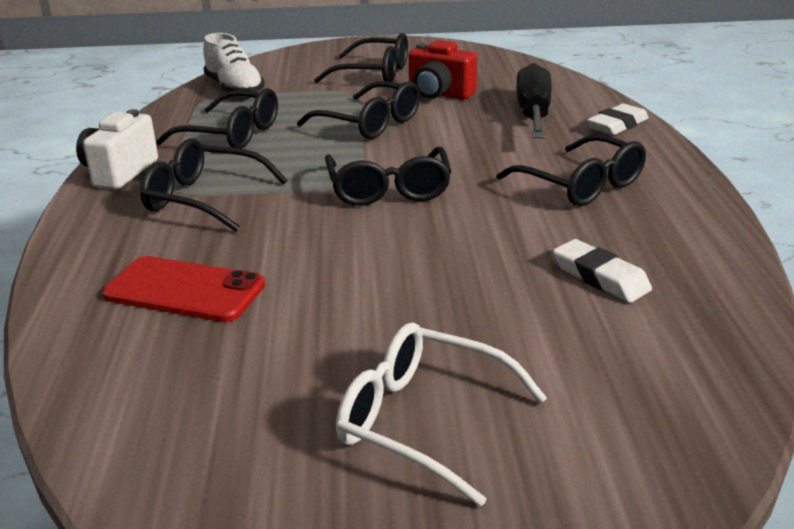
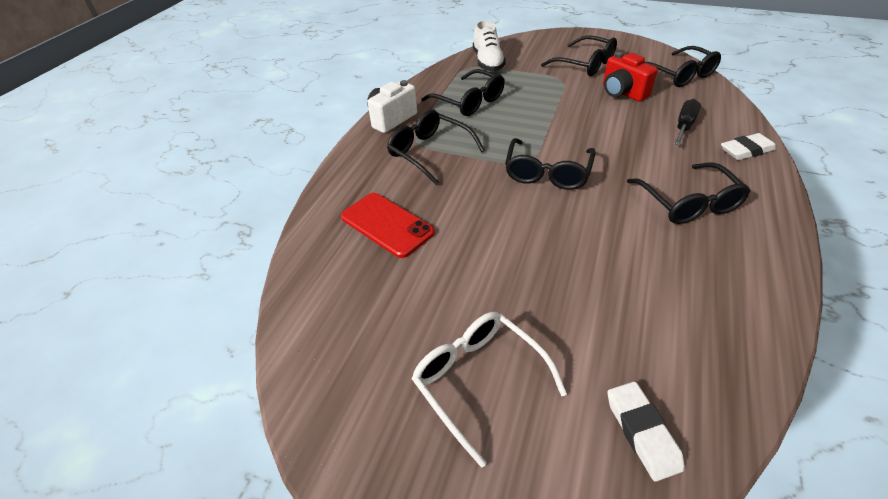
camera: 25 degrees right, 15 degrees up
(370, 123) = (561, 110): black glasses -> black glasses (679, 75)
(533, 114) = (684, 126): black screwdriver -> black screwdriver, size x0.65
(600, 277) = (660, 295): white eraser -> white eraser (642, 432)

